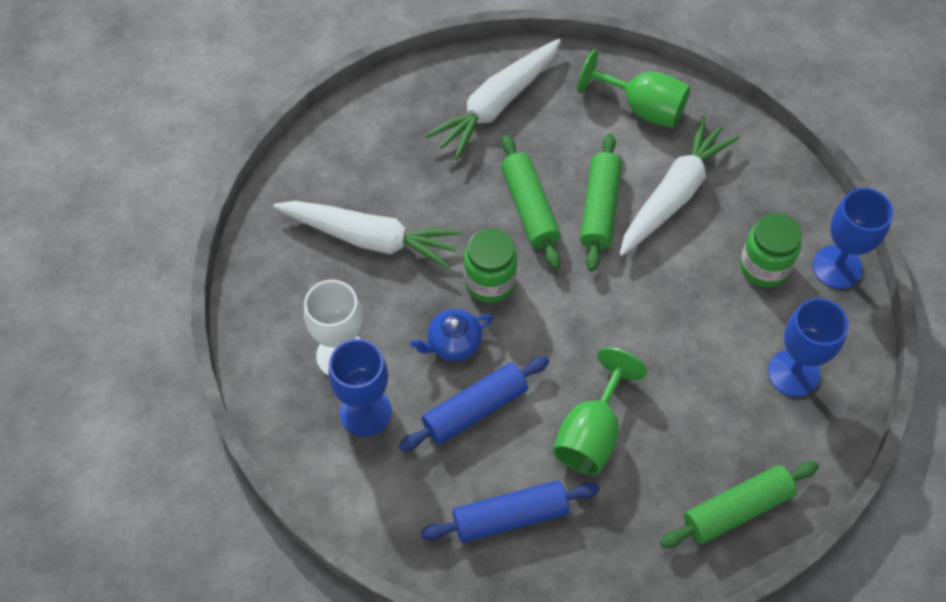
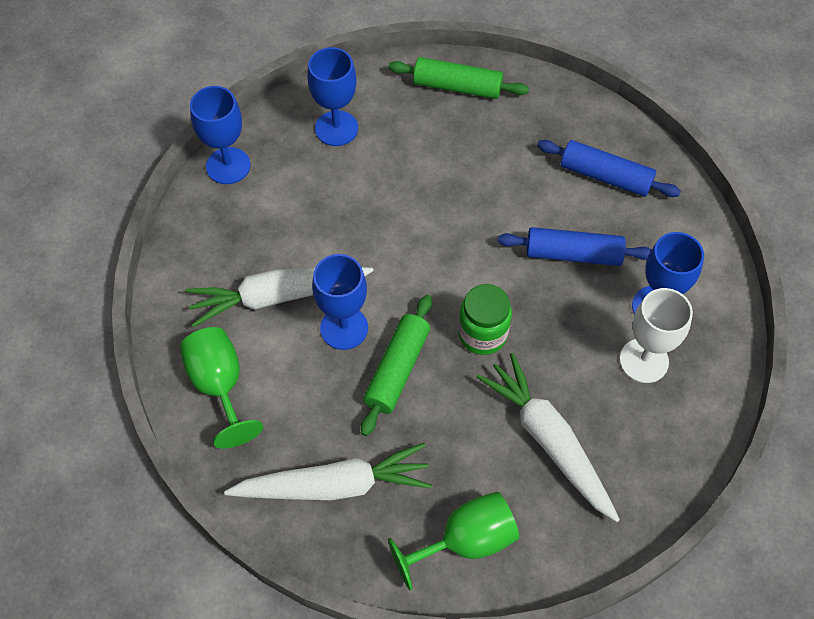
camera: 140 degrees left, 0 degrees up
(453, 343) = (550, 309): blue teapot -> none
(591, 433) = (506, 185): green goblet -> green goblet (466, 541)
(600, 208) = (344, 328): green rolling pin -> blue goblet
(764, 267) = (275, 201): green jar -> none

